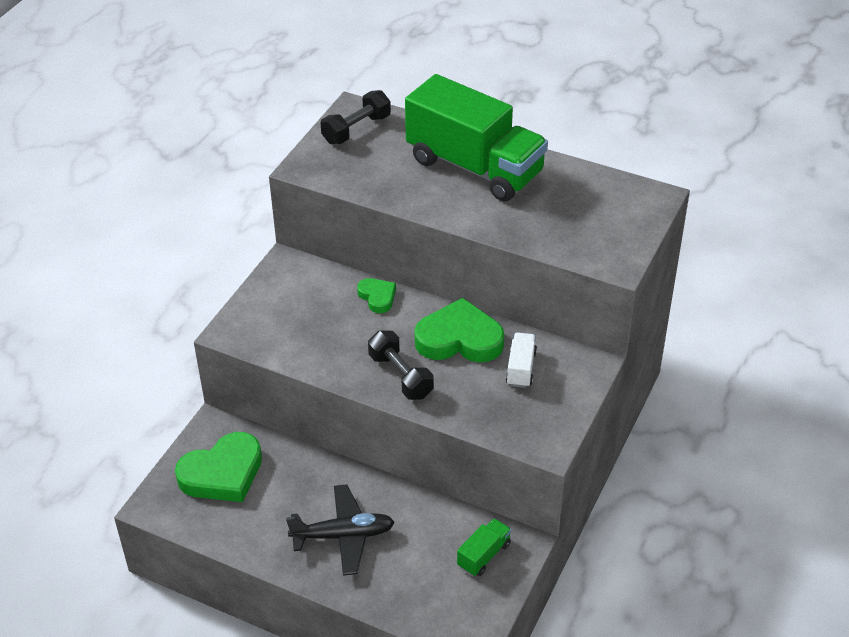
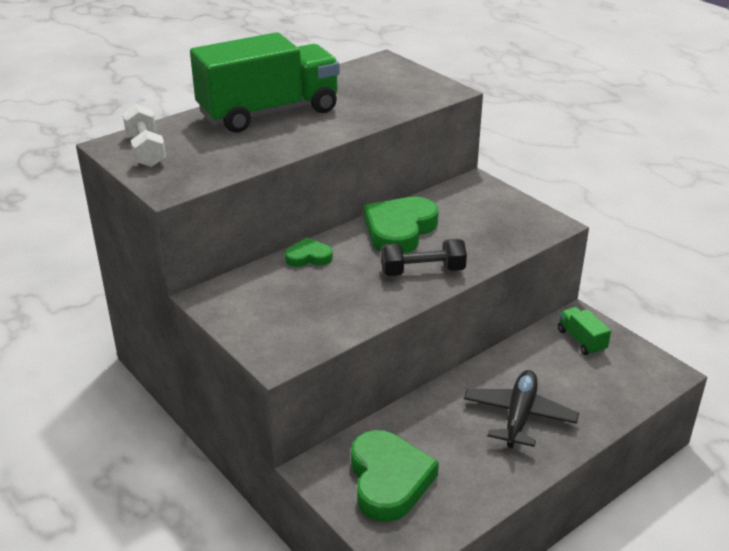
camera: 65 degrees left, 10 degrees down
(356, 129) = (146, 150): black dumbbell -> white dumbbell
(521, 369) = (457, 212): white truck -> none

